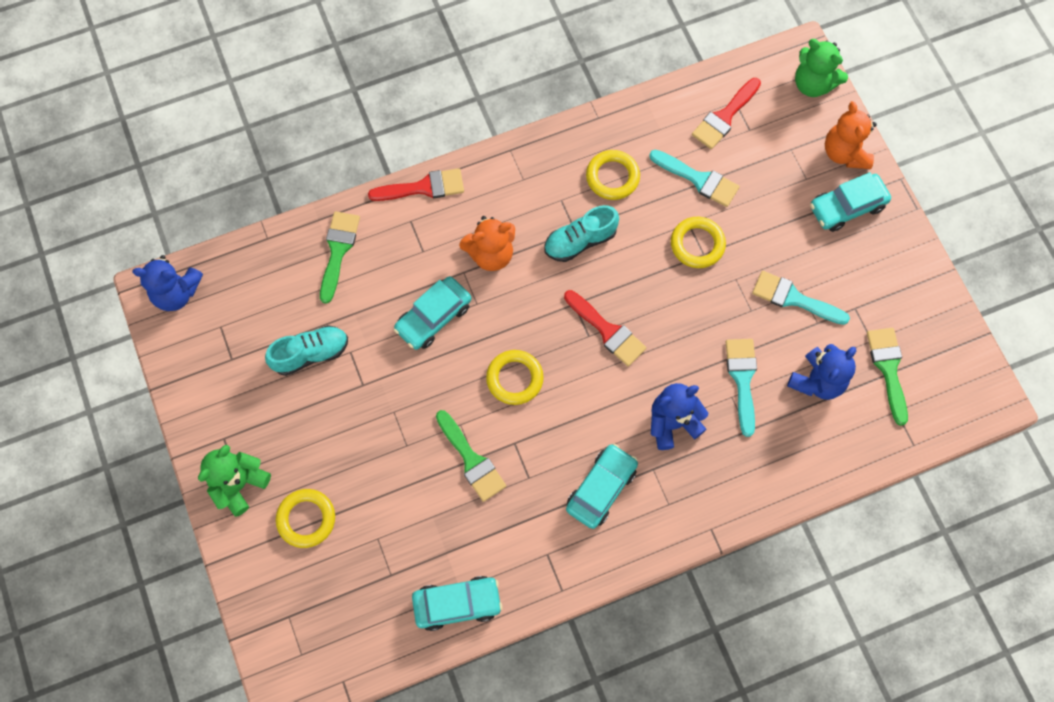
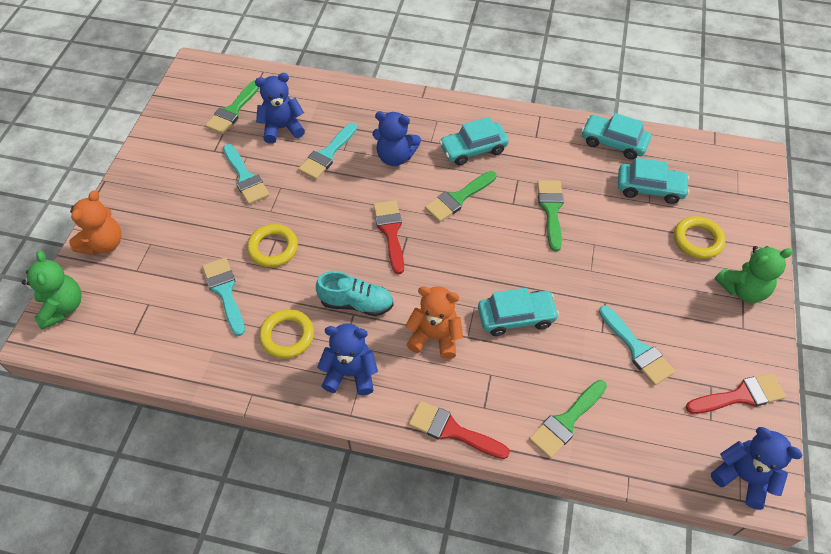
camera: 145 degrees left, 15 degrees down
(310, 354) = (637, 349): turquoise shoe -> turquoise brush
(514, 378) = (483, 240): yellow ring -> none
(536, 180) = (350, 373): none -> blue teddy bear
(572, 412) = (458, 198): none -> green brush
(724, 117) = (155, 326): red brush -> red brush (740, 395)
(847, 207) = (146, 209): turquoise car -> turquoise car (649, 188)

